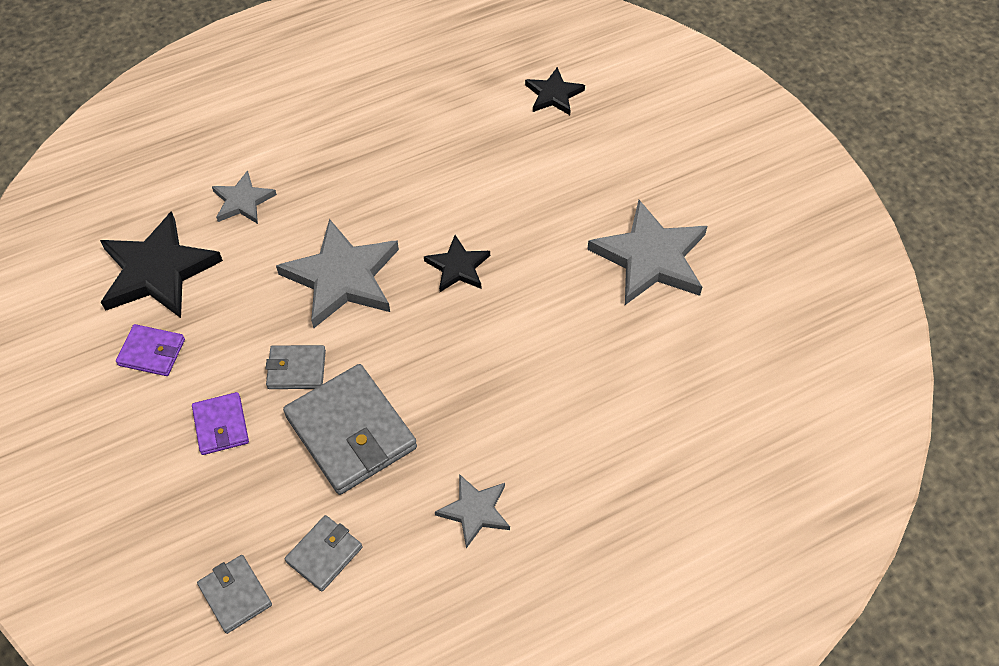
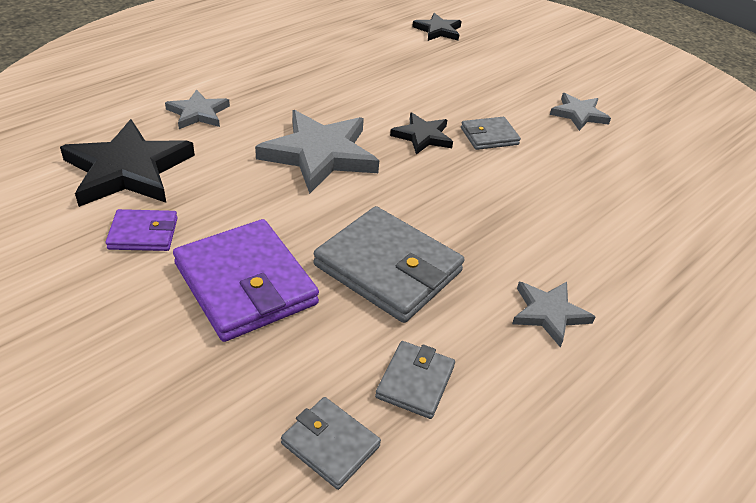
camera: 20 degrees left, 15 degrees down
(221, 425) = (245, 284): purple wallet -> purple wallet, size x1.92
(296, 369) = (307, 226): grey wallet -> grey wallet (489, 136)
(650, 258) = (579, 114): grey star -> grey star, size x0.55

